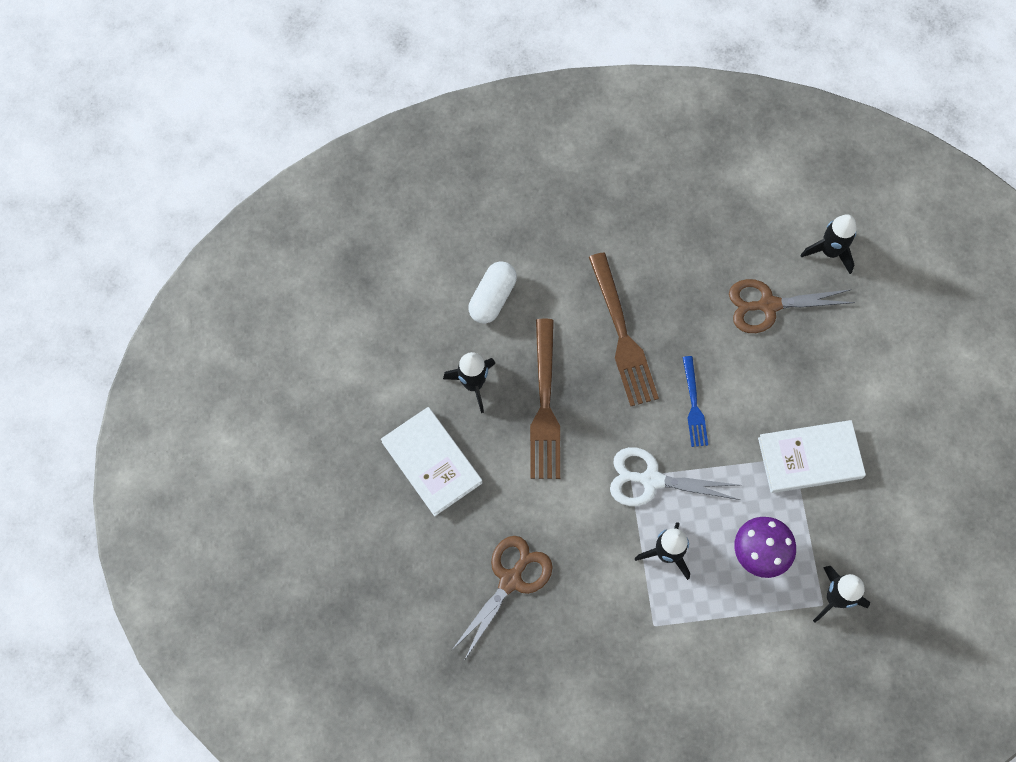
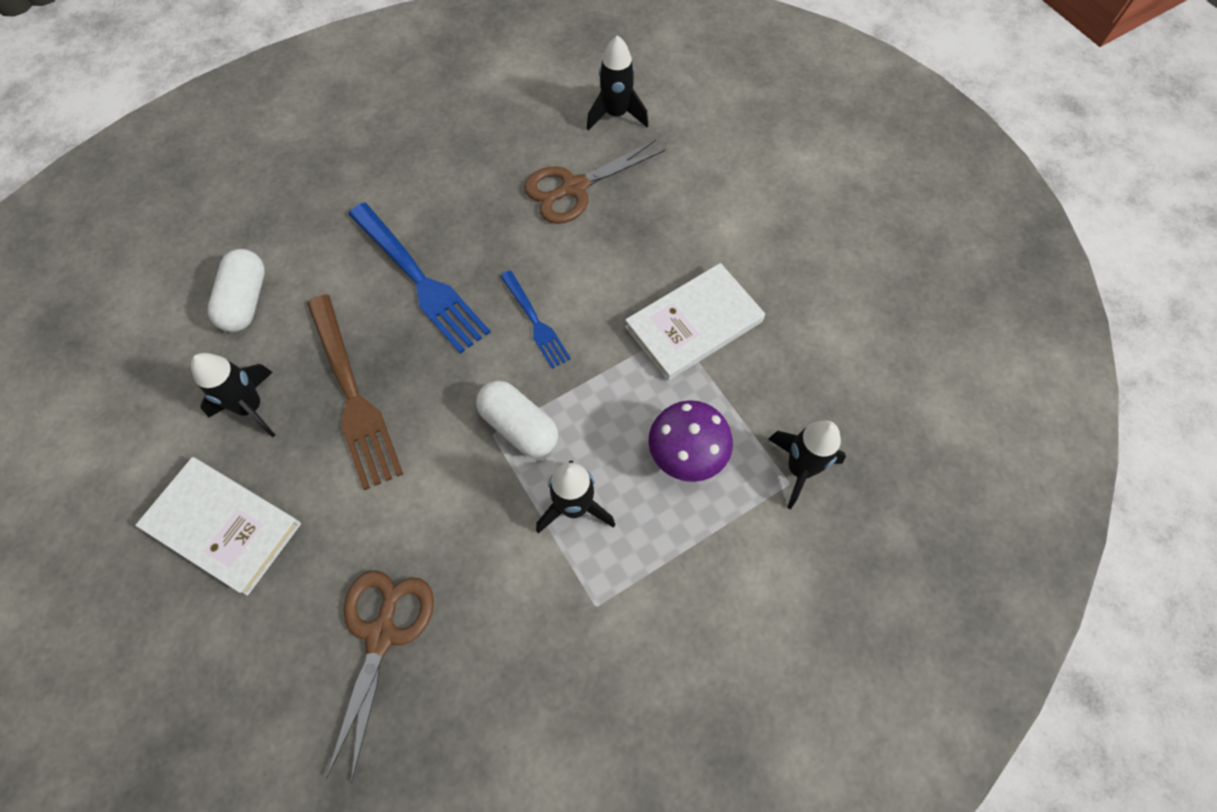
camera: 25 degrees left, 5 degrees down
(622, 334) = (419, 280): brown fork -> blue fork
(651, 480) = (519, 427): white scissors -> white capsule

